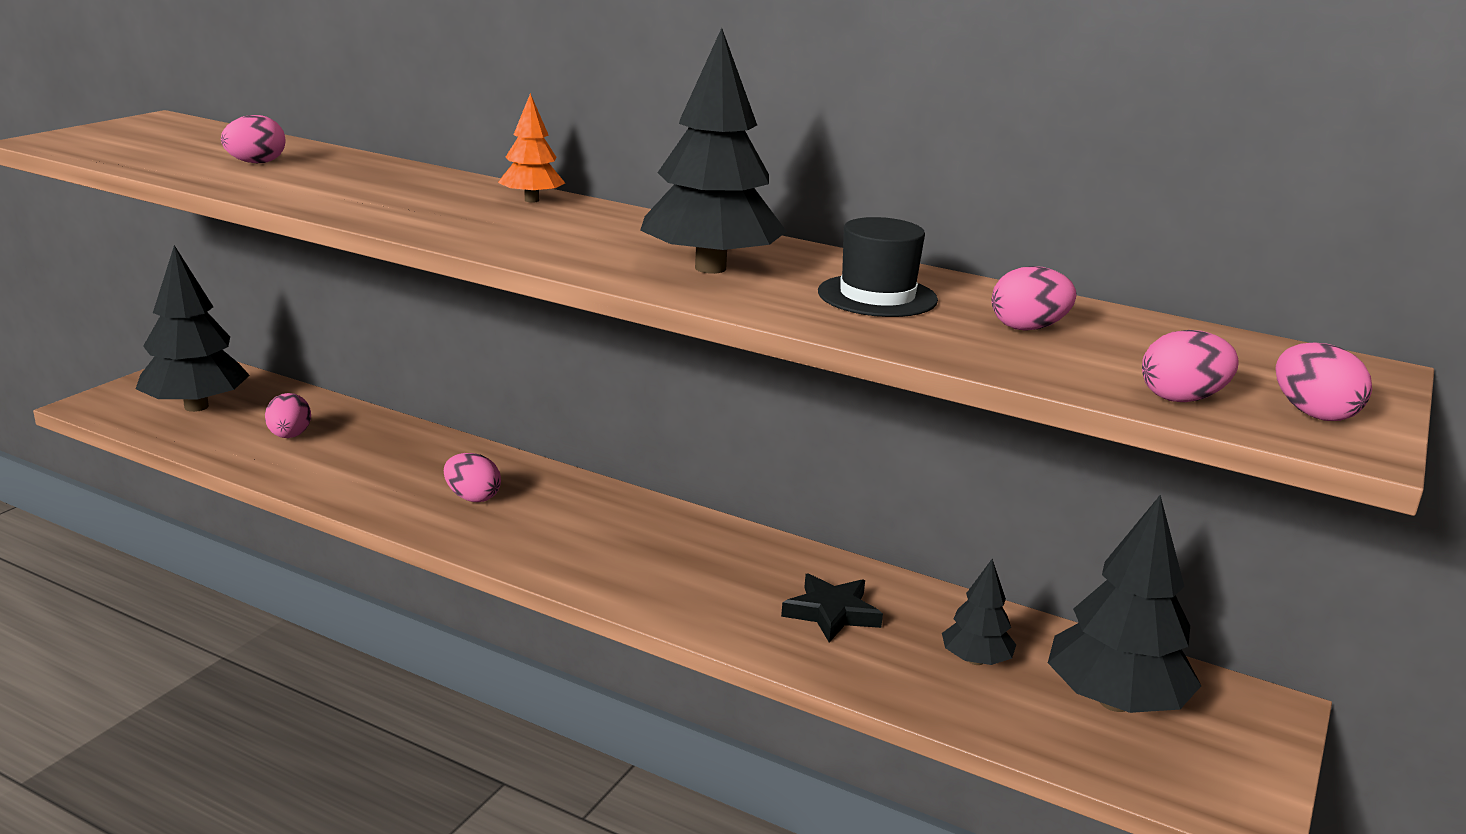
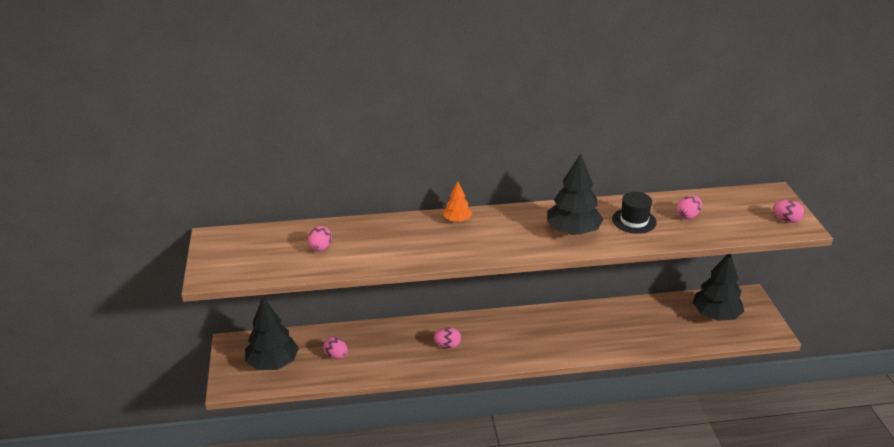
camera: 35 degrees left, 10 degrees up
(831, 613) = (614, 327): black star -> none
(976, 660) = (669, 321): black tree -> none
(1182, 399) = (756, 230): pink egg -> none

